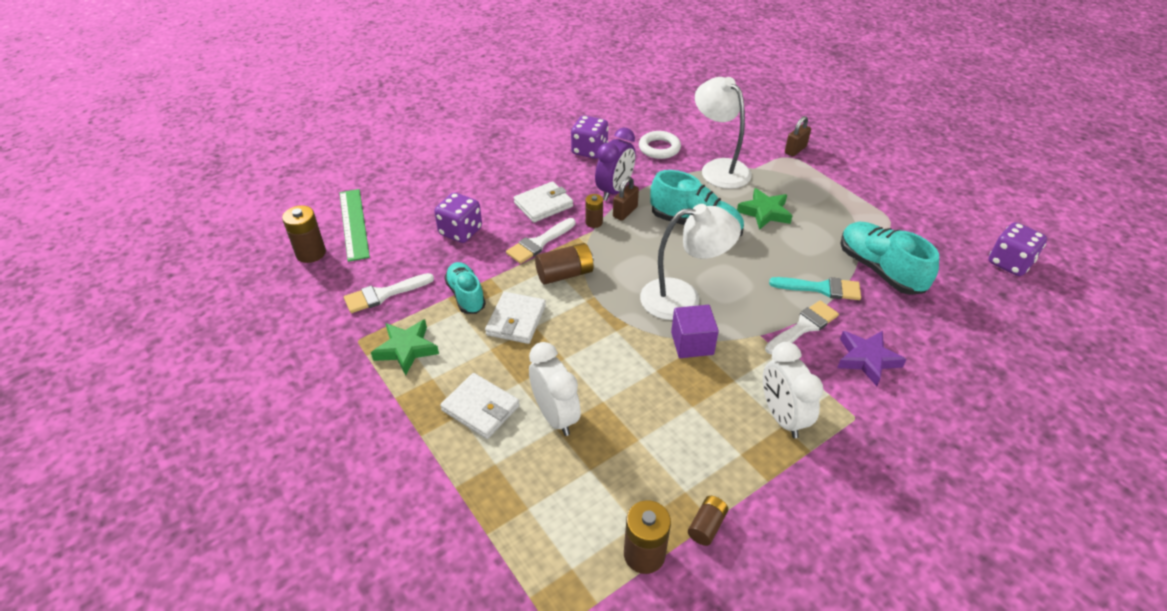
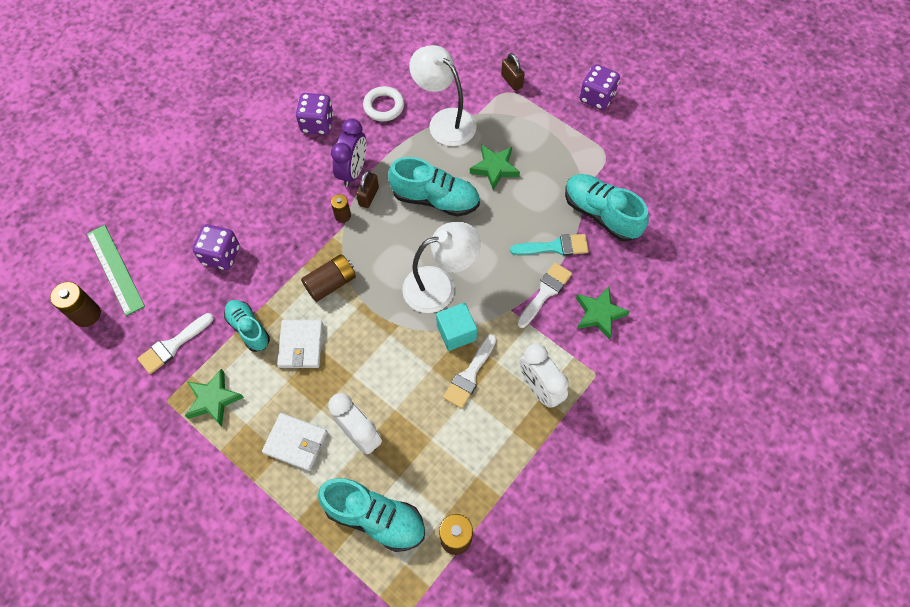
camera: 15 degrees left, 20 degrees up
(539, 243) = (298, 252): white brush -> white brush (470, 375)
(543, 204) = (290, 204): white wallet -> none
(549, 506) = (375, 517): none -> turquoise shoe
(692, 343) = (456, 332): purple cube -> turquoise cube
(706, 526) = (497, 502): brown battery -> none
(795, 150) = (511, 81): brown padlock -> brown padlock turned 60 degrees counterclockwise
(867, 359) = (599, 314): purple star -> green star
(1009, 263) = (706, 181): purple dice -> purple dice (596, 97)

